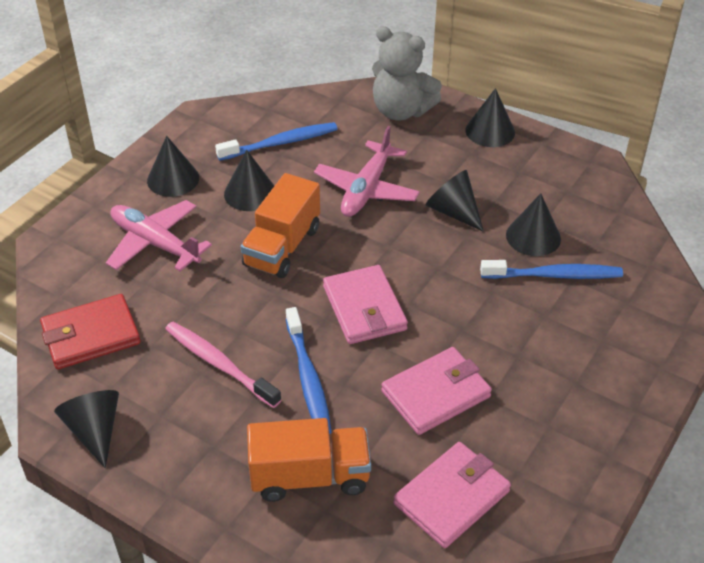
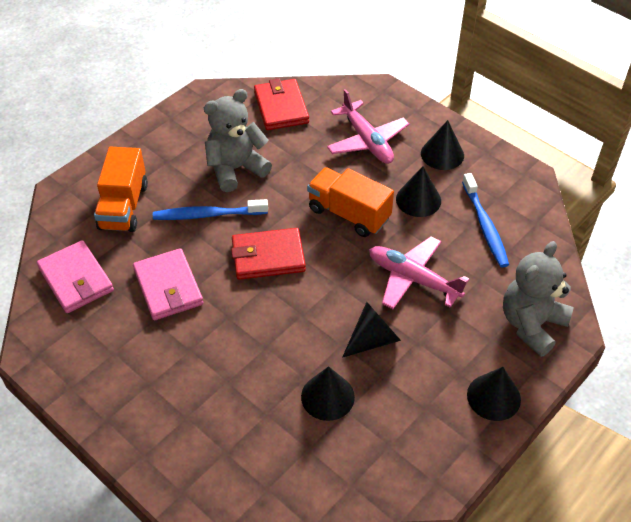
camera: 100 degrees right, 5 degrees up
(94, 430) = (199, 108): black cone -> none
(155, 243) = (367, 141): pink plane -> pink plane turned 105 degrees clockwise
(219, 364) = (236, 169): pink toothbrush -> grey teddy bear
(364, 308) = (268, 256): pink wallet -> red wallet
(554, 275) = (273, 401): blue toothbrush -> none

